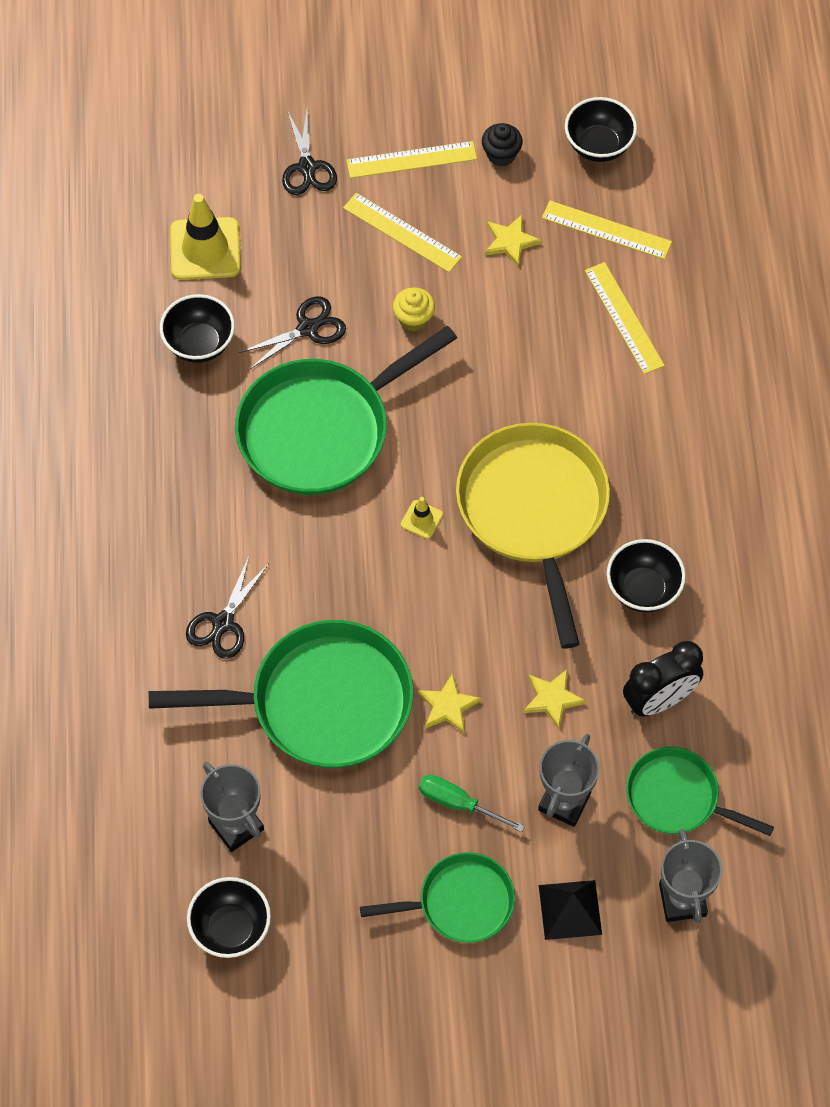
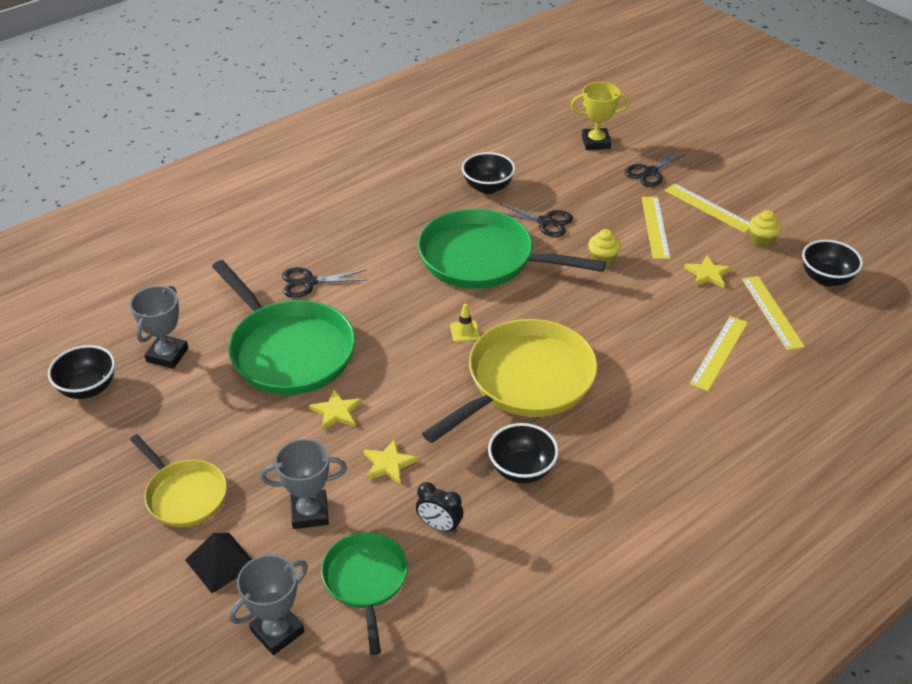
camera: 55 degrees right, 20 degrees down
(205, 249) = (550, 162): yellow traffic cone -> none
(208, 179) = (596, 142): none -> yellow trophy
(458, 803) = (264, 454): green screwdriver -> none
(460, 903) = (184, 495): green pan -> yellow pan
(501, 155) = (761, 241): black cupcake -> yellow cupcake
(659, 700) = (439, 526): black clock -> black clock, size x0.64

